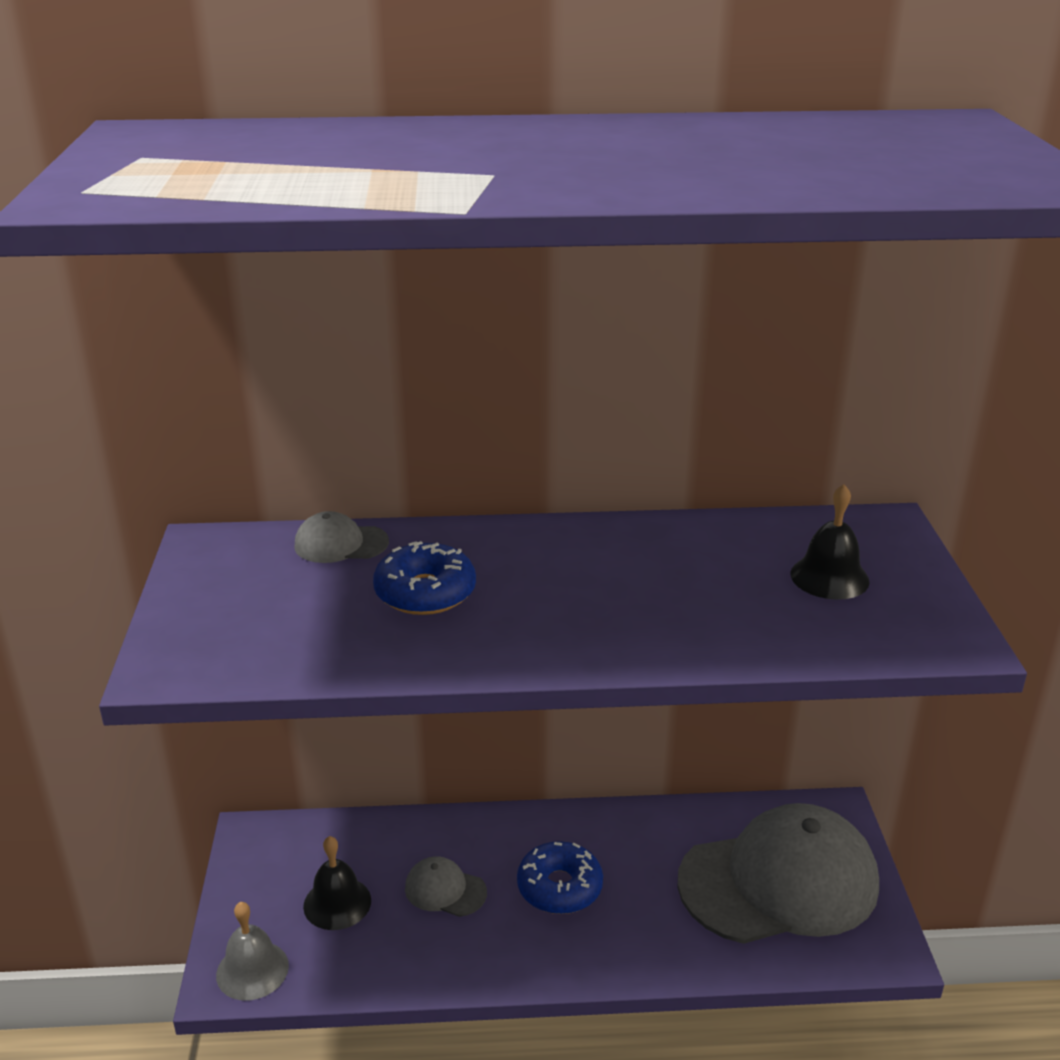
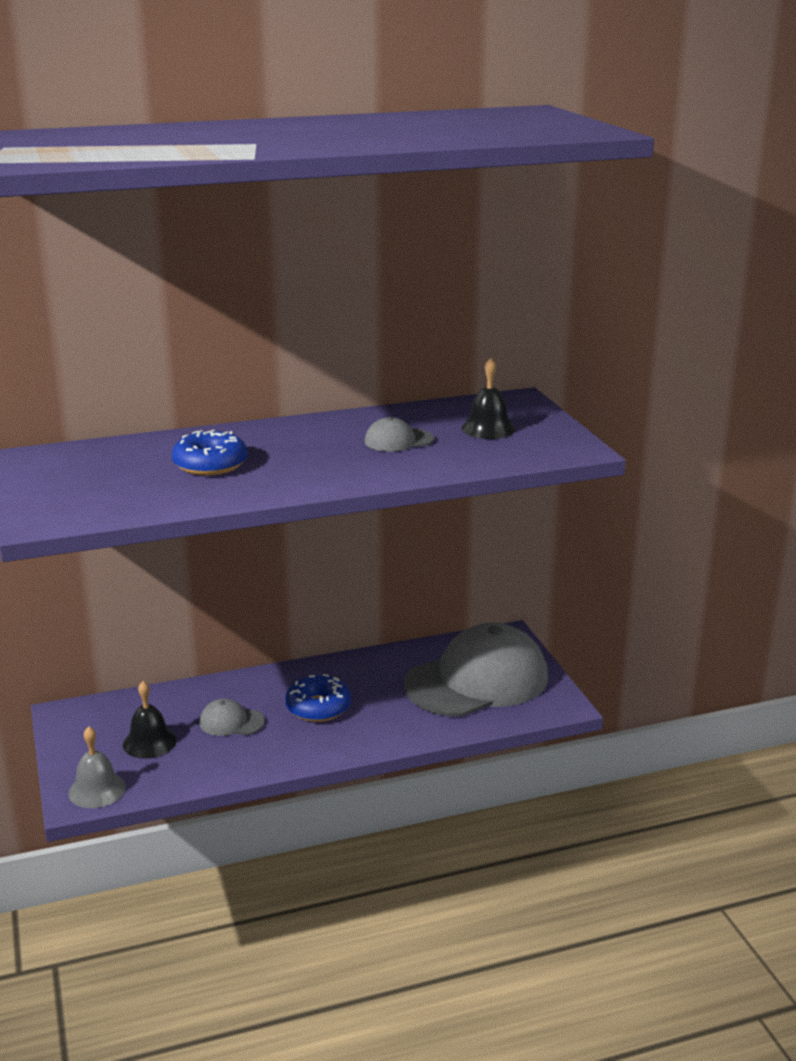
camera: 15 degrees left, 5 degrees down
(341, 544) = (134, 447): grey cap -> grey cap (398, 440)

